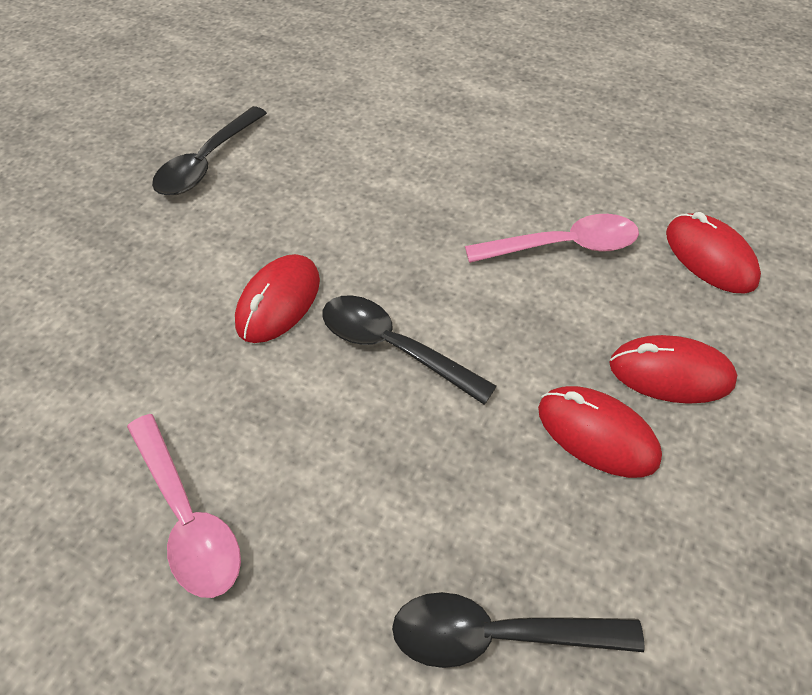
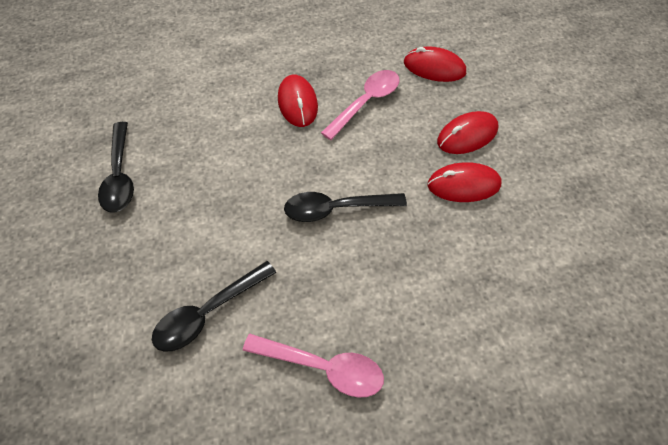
camera: 40 degrees left, 5 degrees up
(278, 301) = (252, 226): red mouse -> red mouse (297, 103)
(497, 635) = (506, 302): black spoon -> black spoon (208, 313)

